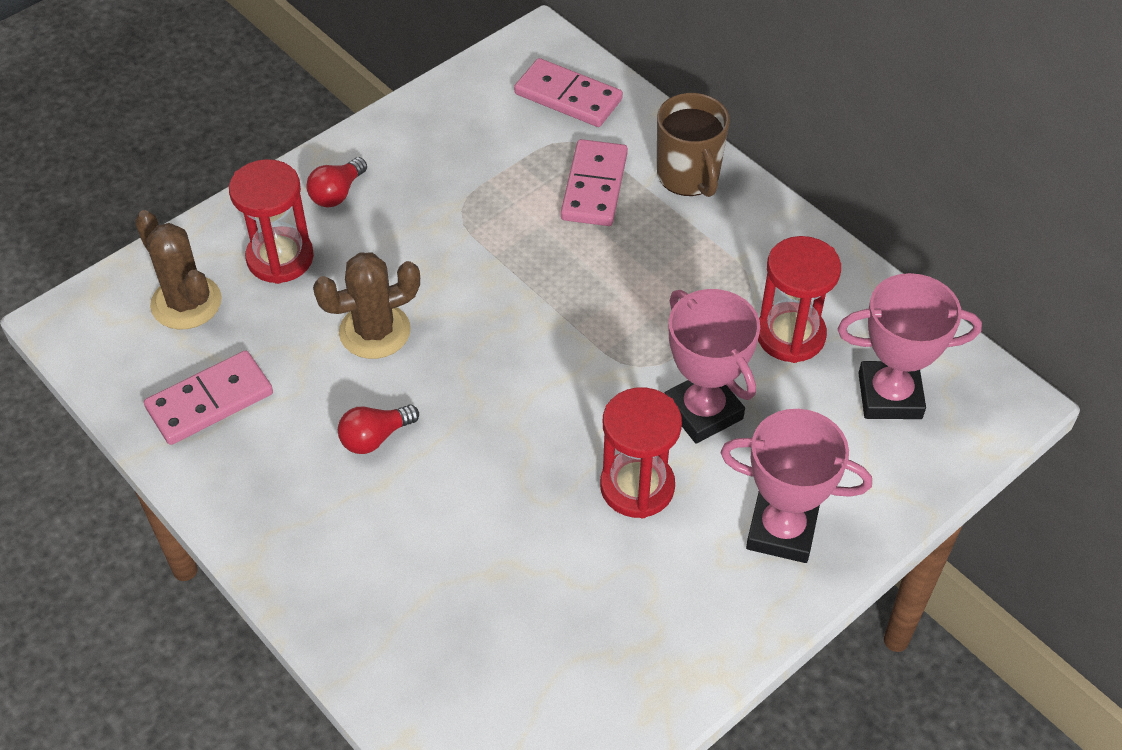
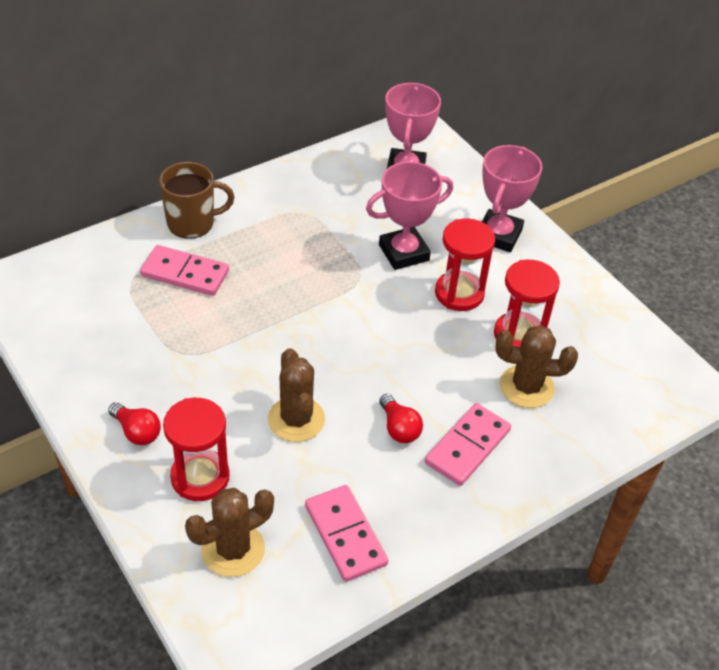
camera: 85 degrees left, 5 degrees down
(470, 582) = (526, 387): none -> brown cactus
(568, 97) = (82, 274): pink domino -> pink domino (467, 447)
(790, 335) = (349, 202): red hourglass -> red hourglass (519, 335)

